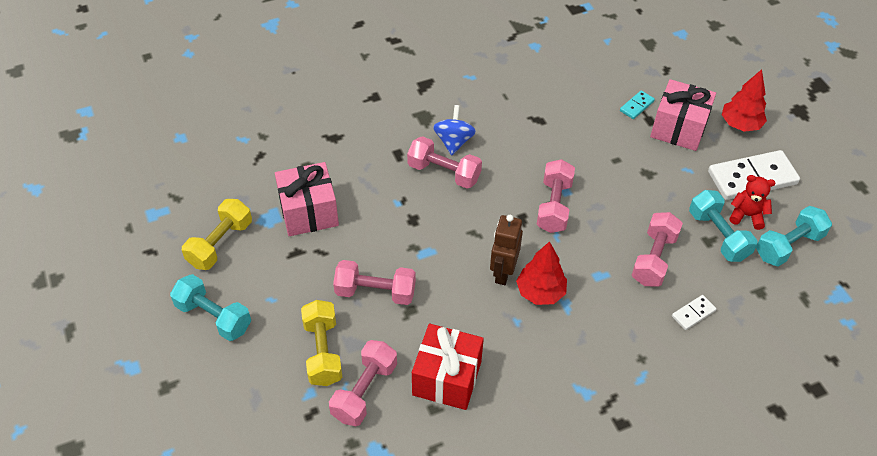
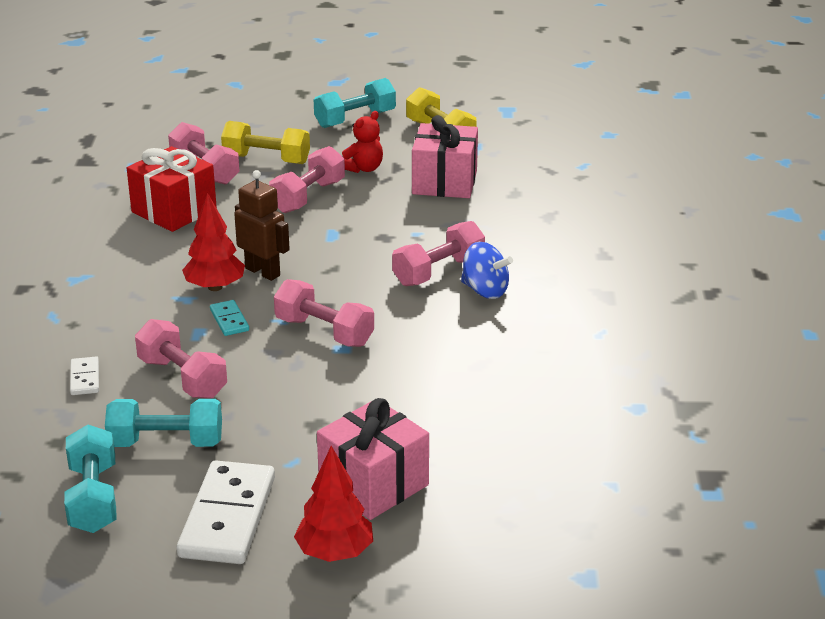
camera: 115 degrees right, 20 degrees down
(636, 106) = (446, 460): turquoise domino -> turquoise domino (229, 320)
(746, 215) = (172, 482): red teddy bear -> red teddy bear (363, 168)

